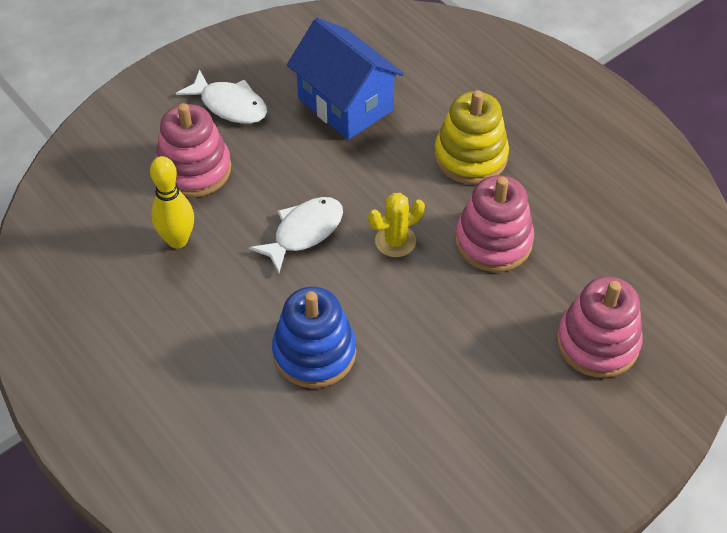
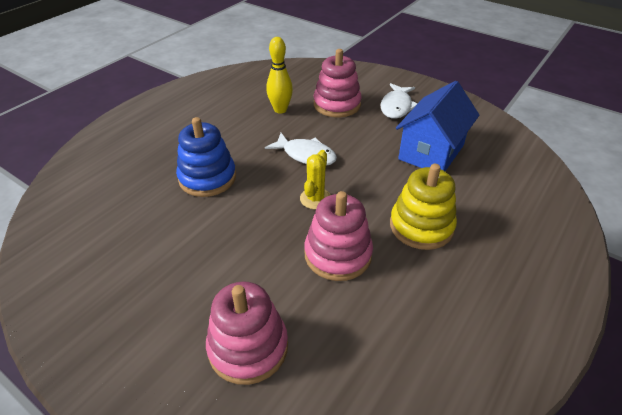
camera: 75 degrees right, 10 degrees down
(395, 241) = (315, 198): yellow cactus -> yellow cactus turned 60 degrees clockwise

